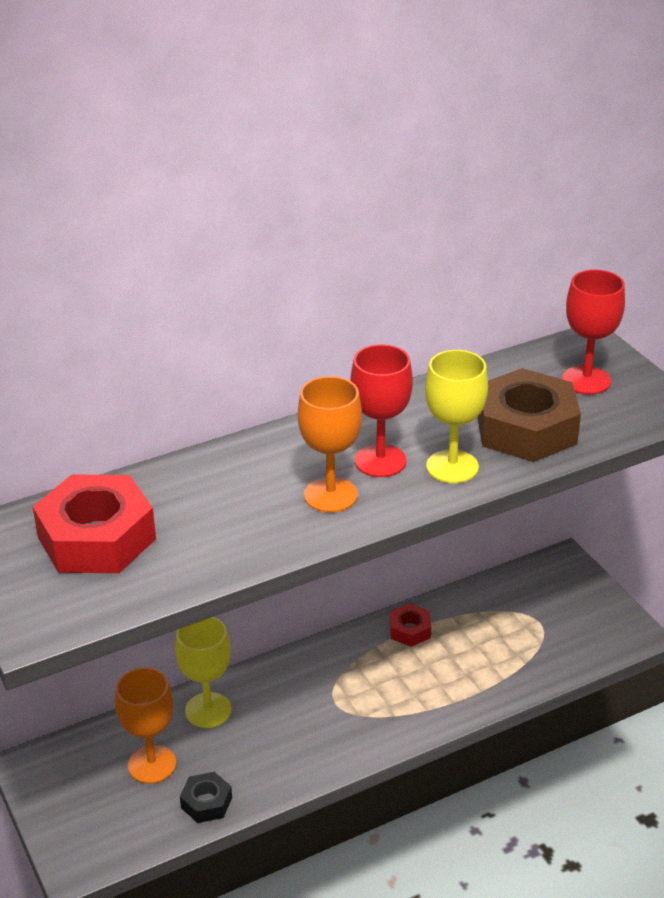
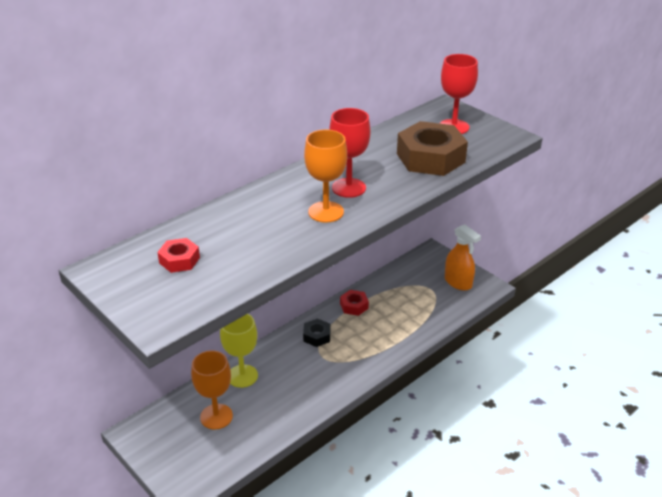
camera: 15 degrees left, 0 degrees up
(96, 538) = (179, 260): red nut -> red nut, size x0.49
(206, 802) = (260, 433): black nut -> black nut (317, 336)
(452, 467) = (395, 185): yellow goblet -> none
(588, 620) = (458, 282): none -> orange spray bottle

